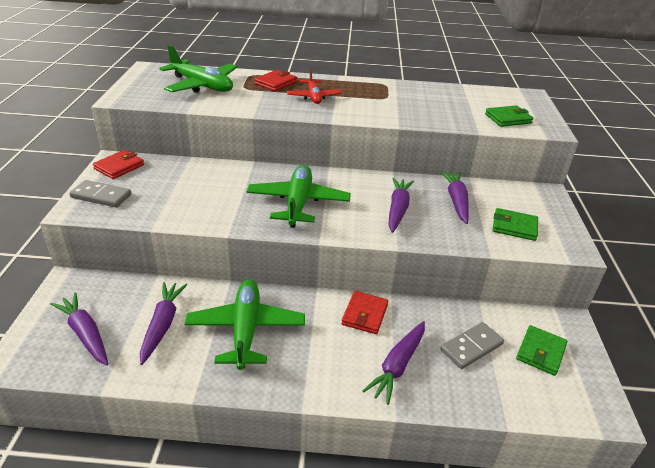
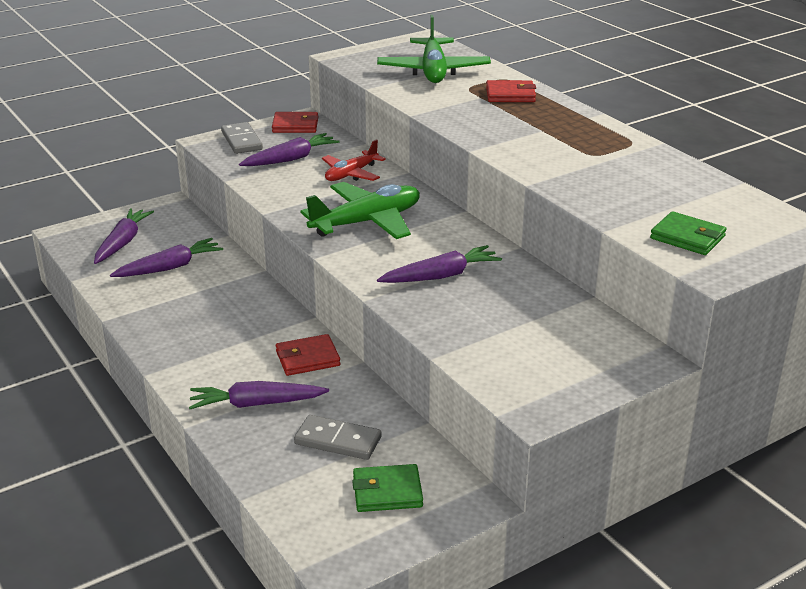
camera: 55 degrees right, 5 degrees down
(246, 329) = (210, 306): green plane -> none
(313, 97) = (514, 122): red plane -> red plane (351, 174)
(456, 201) = (518, 304): purple carrot -> purple carrot (290, 159)
(514, 227) = (521, 357): green wallet -> none

